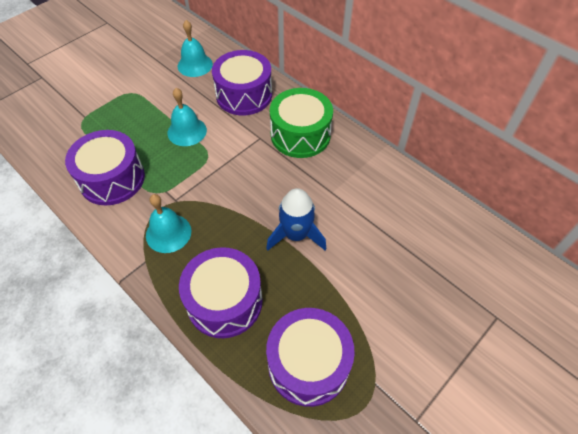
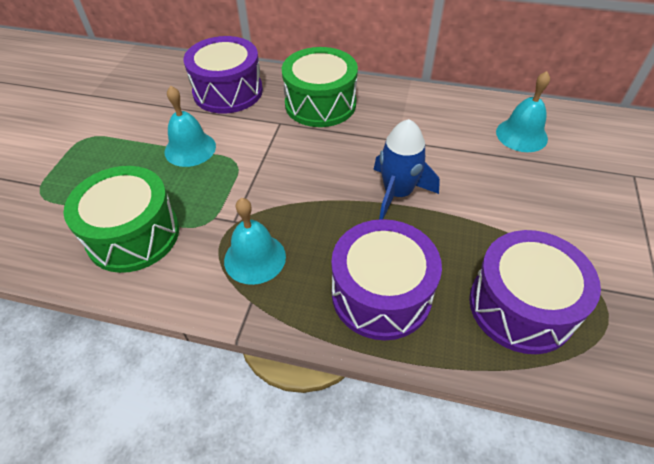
camera: 30 degrees left, 5 degrees down
(112, 179) = (133, 235): purple drum -> green drum
(195, 65) = (146, 84): turquoise bell -> turquoise bell (521, 135)

